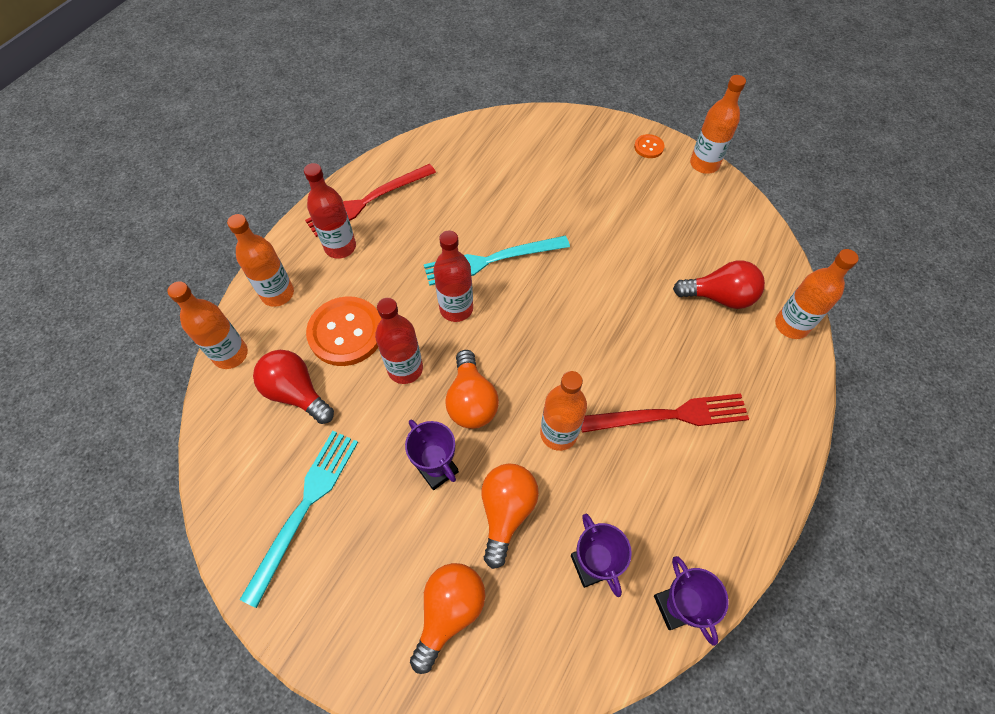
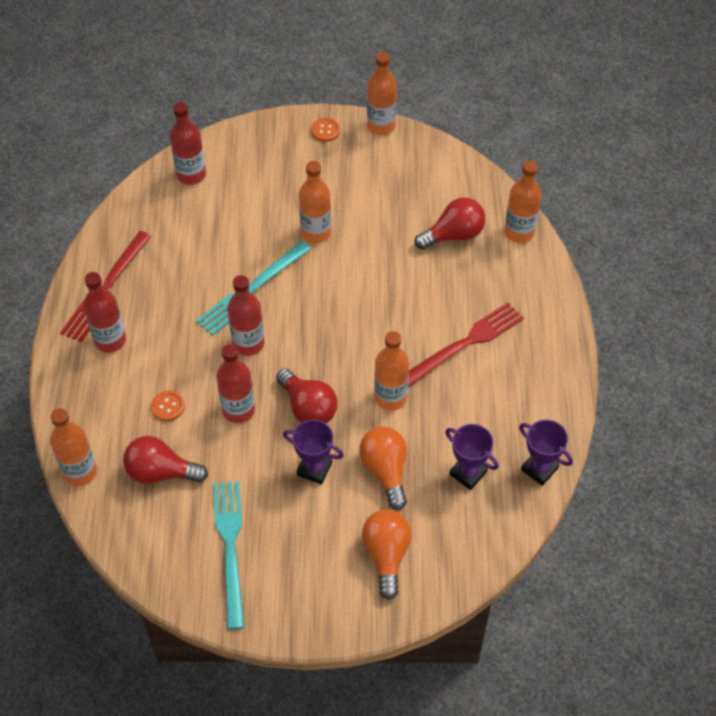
camera: 30 degrees left, 5 degrees down
(277, 294) = (83, 405): orange bottle -> orange bottle (316, 232)
(346, 332) = (168, 406): orange button -> orange button, size x0.47
(471, 401) = (308, 408): orange light bulb -> red light bulb
(505, 136) = (191, 175): none -> red bottle

